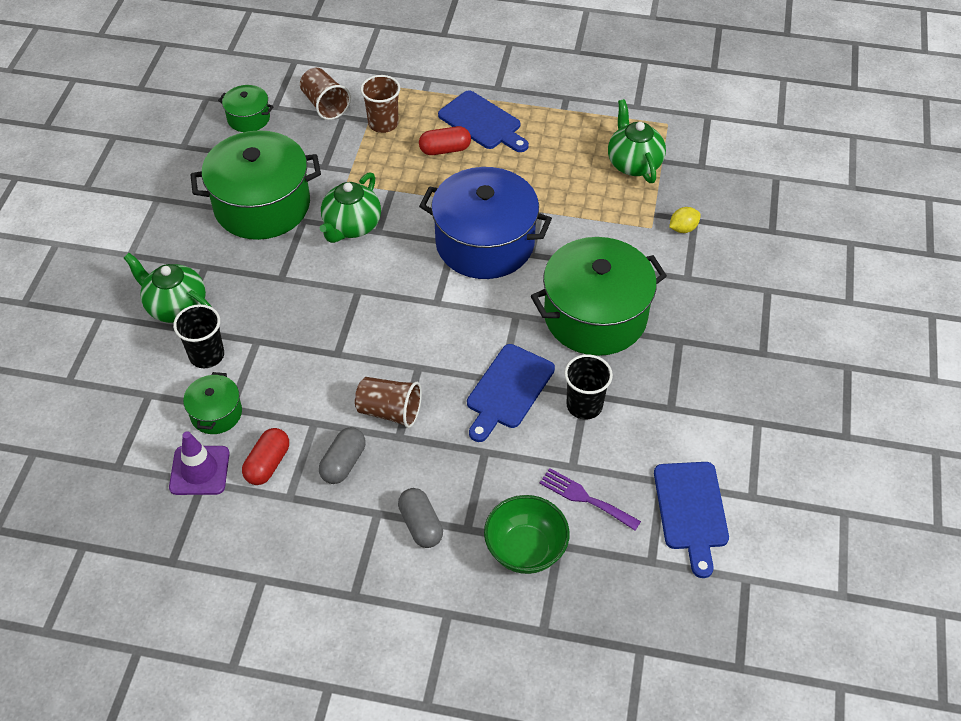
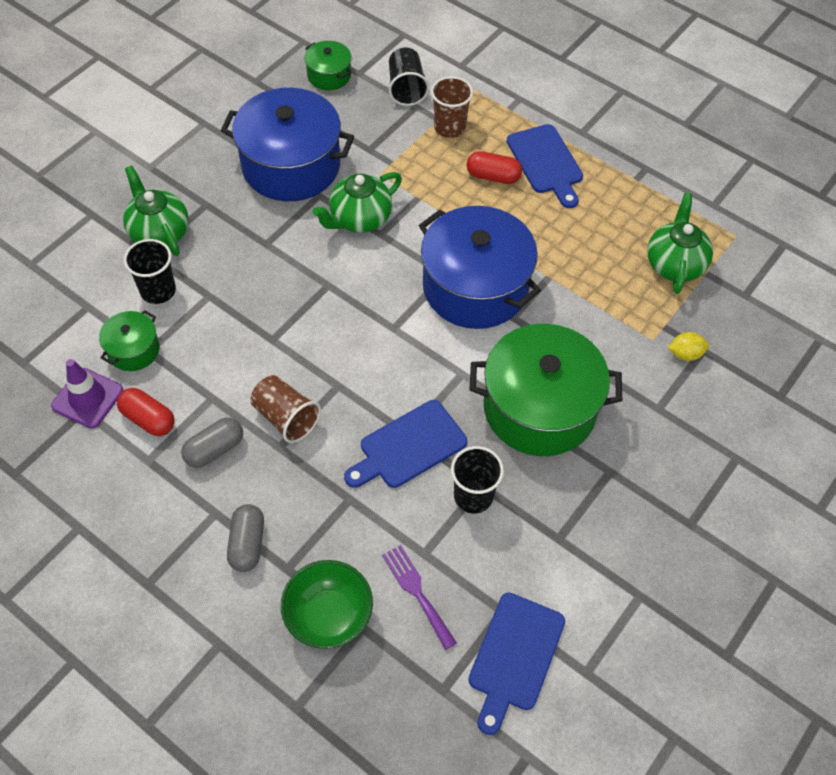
camera: 25 degrees right, 5 degrees up
(262, 205) = (291, 165): green pot -> blue pot
(268, 464) = (148, 419): red capsule -> red capsule turned 75 degrees clockwise
(325, 105) = (406, 88): brown cup -> black cup

